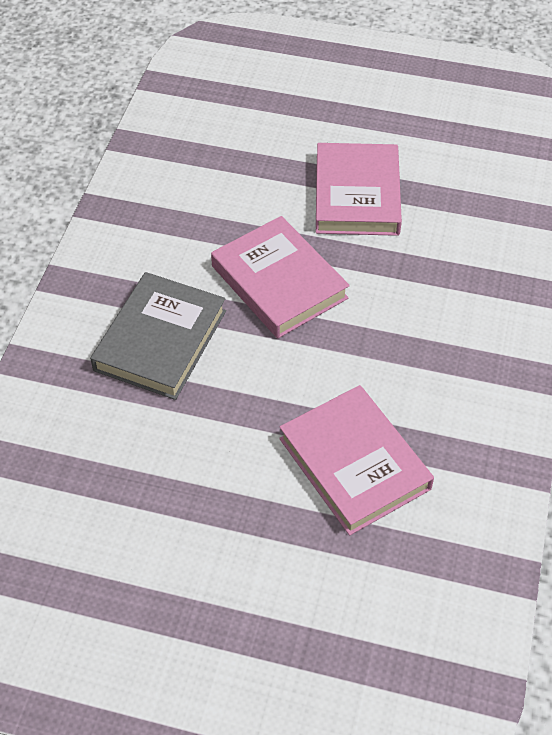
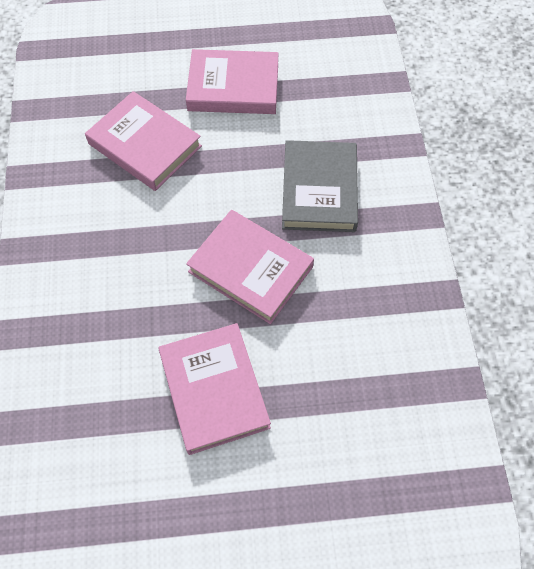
camera: 160 degrees right, 10 degrees up
(200, 515) = (233, 87): none -> pink book

